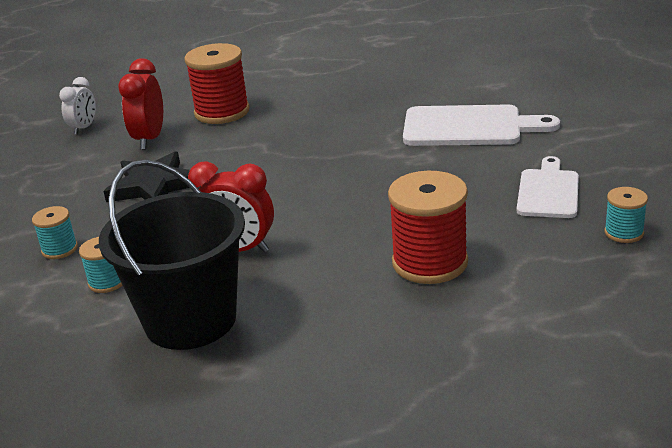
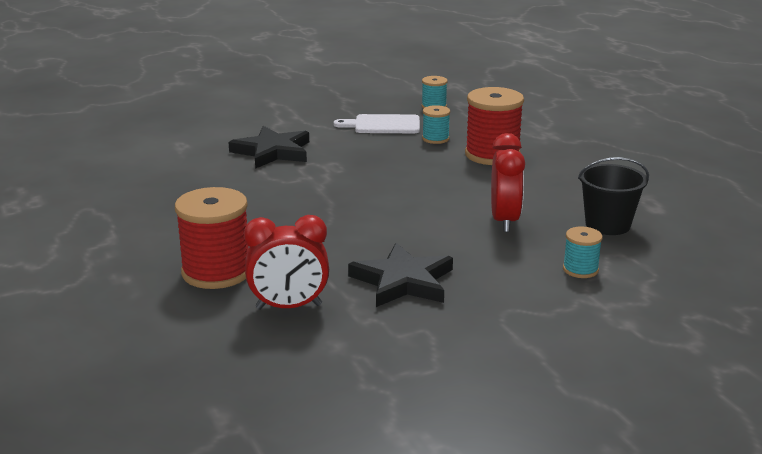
camera: 105 degrees left, 5 degrees down
(59, 249) = (542, 307): turquoise spool -> turquoise spool (435, 139)
(84, 128) = (250, 366): white clock -> none
(190, 320) = (607, 225): black bucket -> black bucket, size x0.60
(468, 127) = (272, 152): white cutting board -> black star

